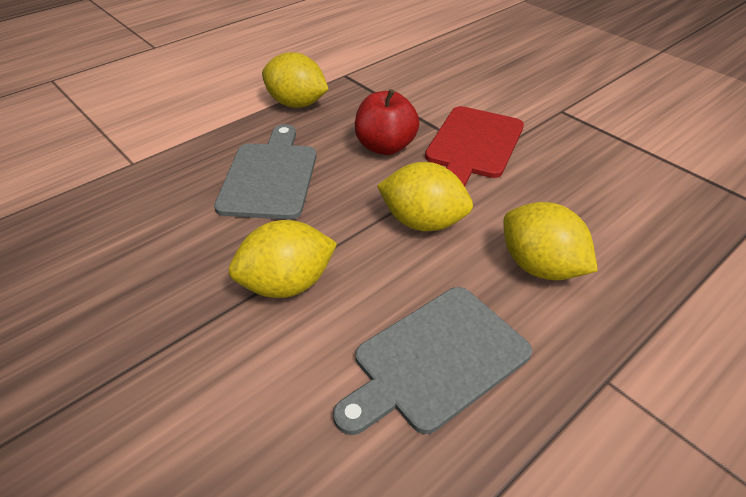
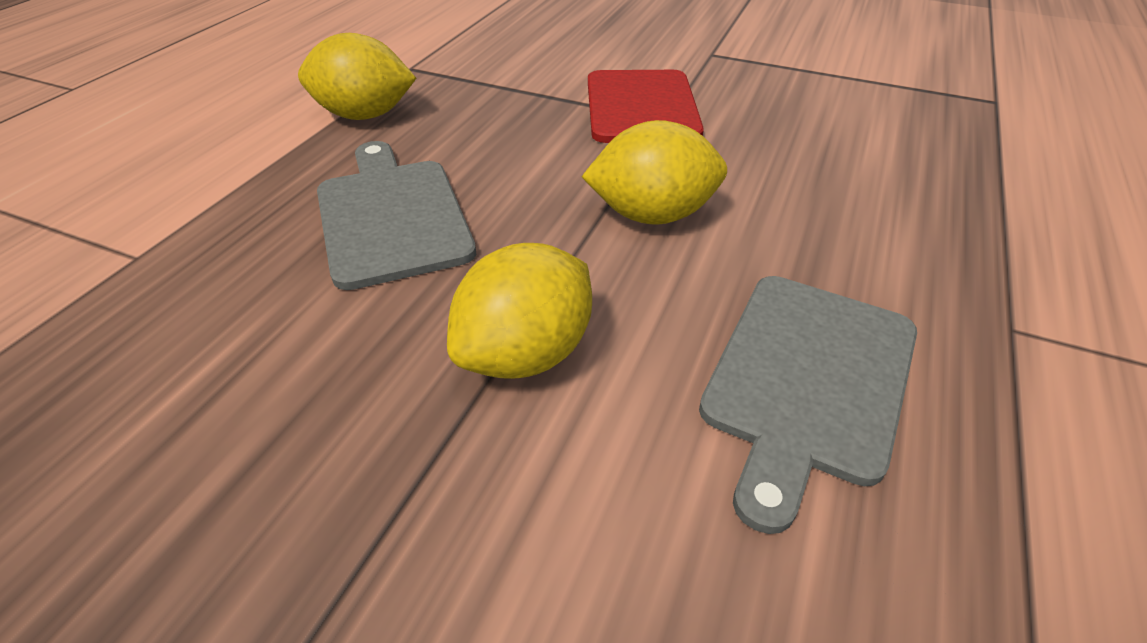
camera: 25 degrees left, 0 degrees up
(385, 147) = (532, 139): red apple -> none
(540, 266) = (832, 225): yellow lemon -> none

